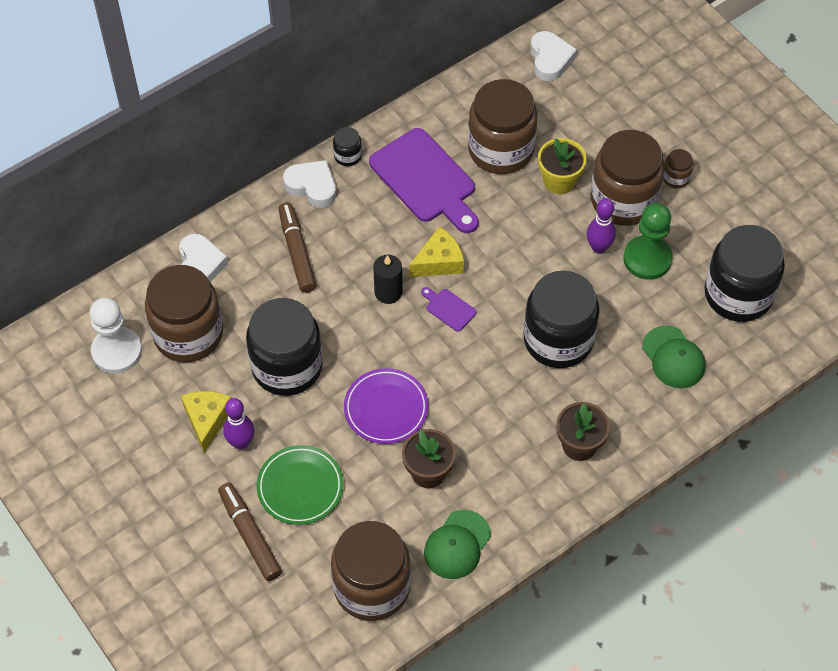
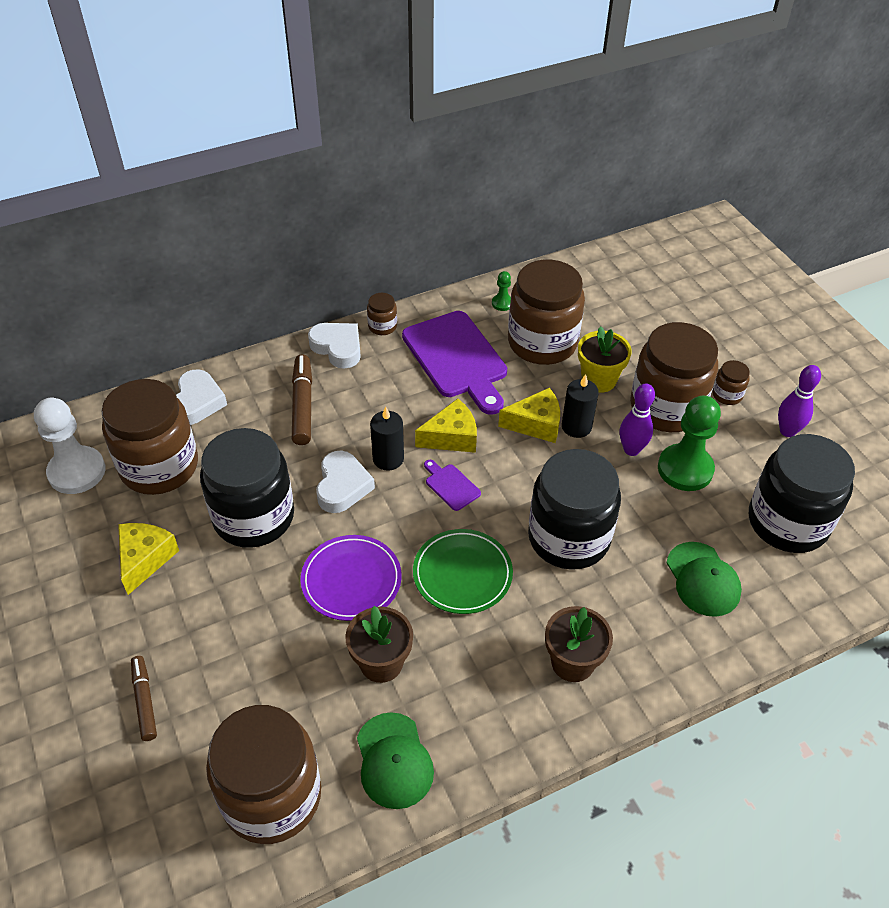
camera: 10 degrees right, 10 degrees down
(241, 442) = (174, 590): purple bowling pin -> purple bowling pin (787, 431)
(250, 535) = (144, 701): brown marker -> brown marker, size x0.65
(300, 487) = (224, 653): green plate -> green plate (462, 574)
(348, 156) = (382, 326): black jar -> brown jar
(455, 111) = (502, 303): none -> green pawn
(457, 545) = (394, 761): green cap -> green cap turned 60 degrees counterclockwise
(511, 236) = (536, 424): none -> yellow cheese
(547, 233) = (576, 427): none -> black candle
(550, 59) = (609, 272): white heart -> white heart (342, 486)

